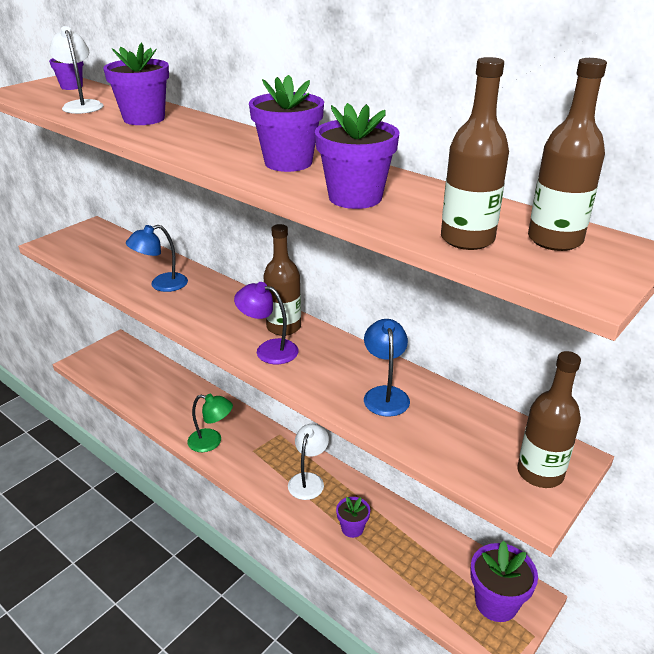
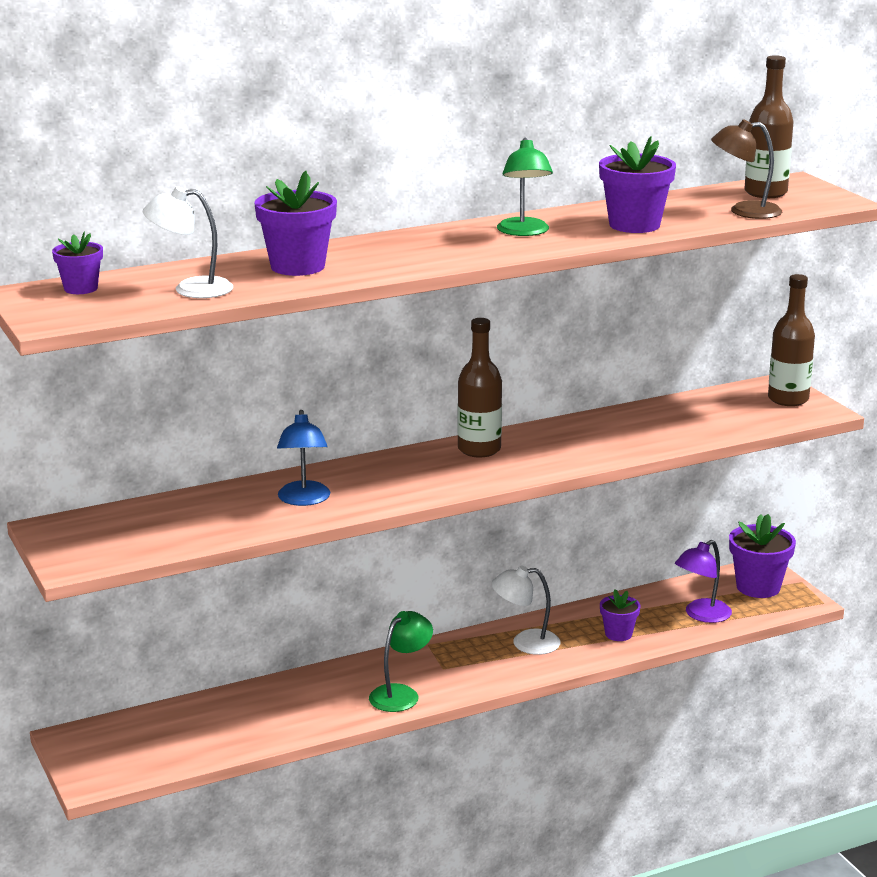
camera: 65 degrees left, 10 degrees down
(268, 350) = (517, 464): purple lamp -> purple lamp (701, 615)
(288, 162) = (524, 232): purple flower pot -> green lamp
(308, 480) = (525, 643): white lamp -> white lamp turned 45 degrees counterclockwise
(385, 394) = (642, 429): blue lamp -> none
(467, 239) = (744, 211): brown bottle -> brown lamp

